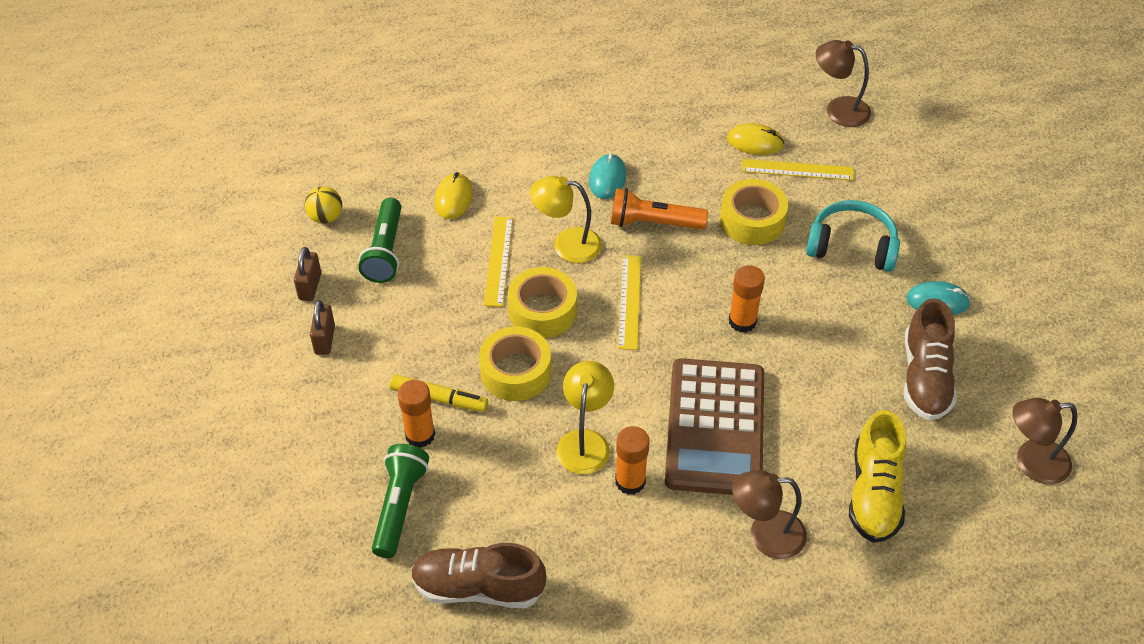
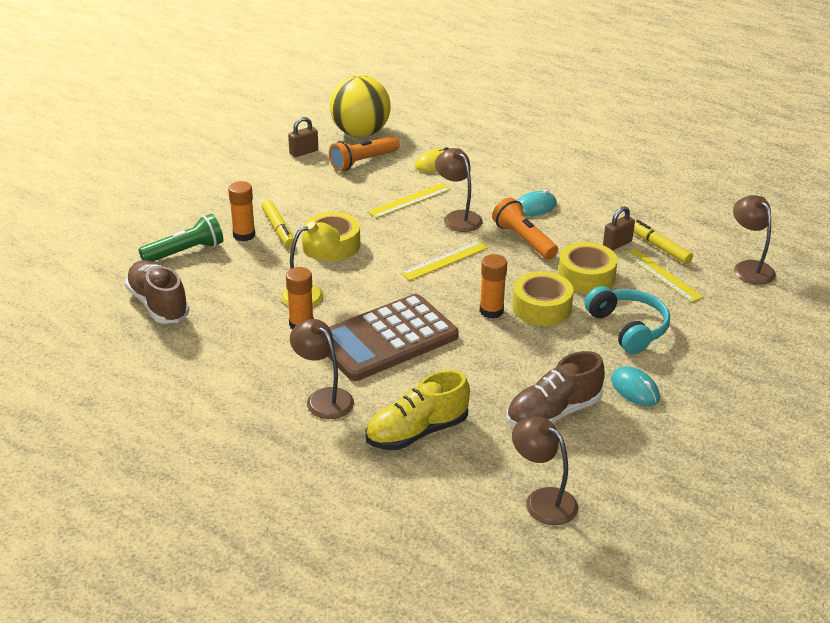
camera: 50 degrees right, 15 degrees down
(325, 339) = (272, 174): brown padlock -> brown padlock (617, 244)
(326, 217) = (360, 133): yellow ball -> yellow ball, size x2.20
(385, 250) = (363, 162): green flashlight -> orange flashlight
(542, 311) = (392, 233): yellow tape -> yellow tape (541, 307)
(567, 244) = (458, 217): yellow lamp -> brown lamp
(755, 142) = (659, 247): yellow mouse -> yellow marker

